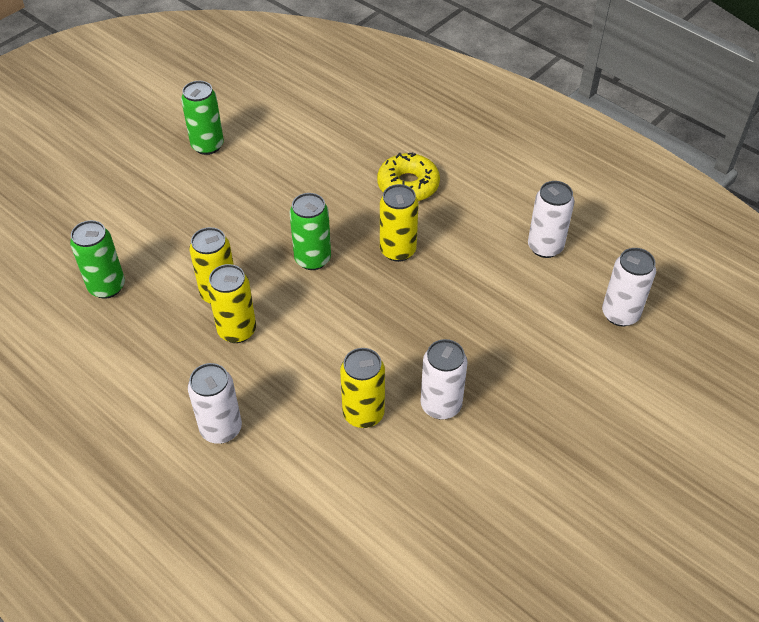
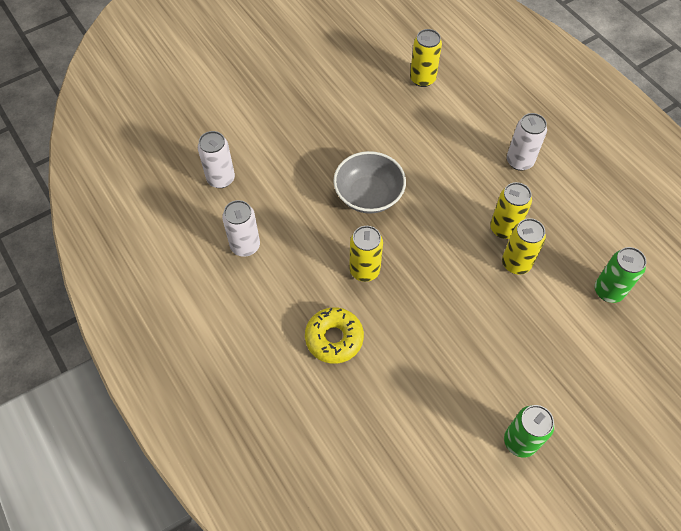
camera: 165 degrees left, 10 degrees up
(312, 259) = (436, 278): green can -> none
(363, 414) = (424, 151): yellow can -> yellow can (422, 79)
(422, 335) = (368, 195): none -> grey bowl
(441, 405) = (372, 145): white can -> none

